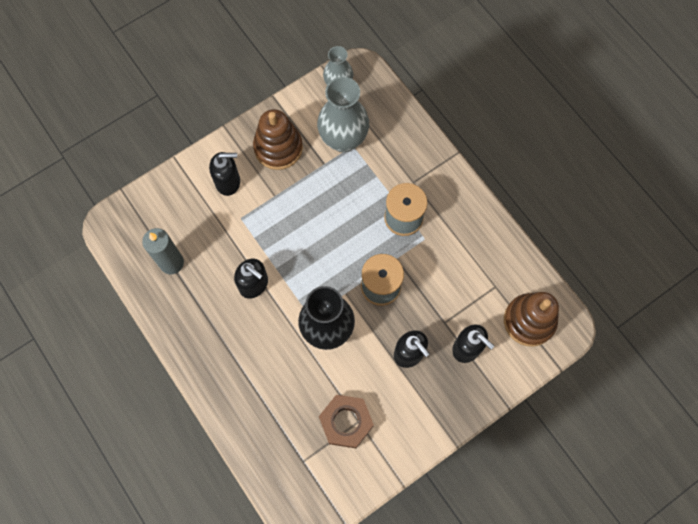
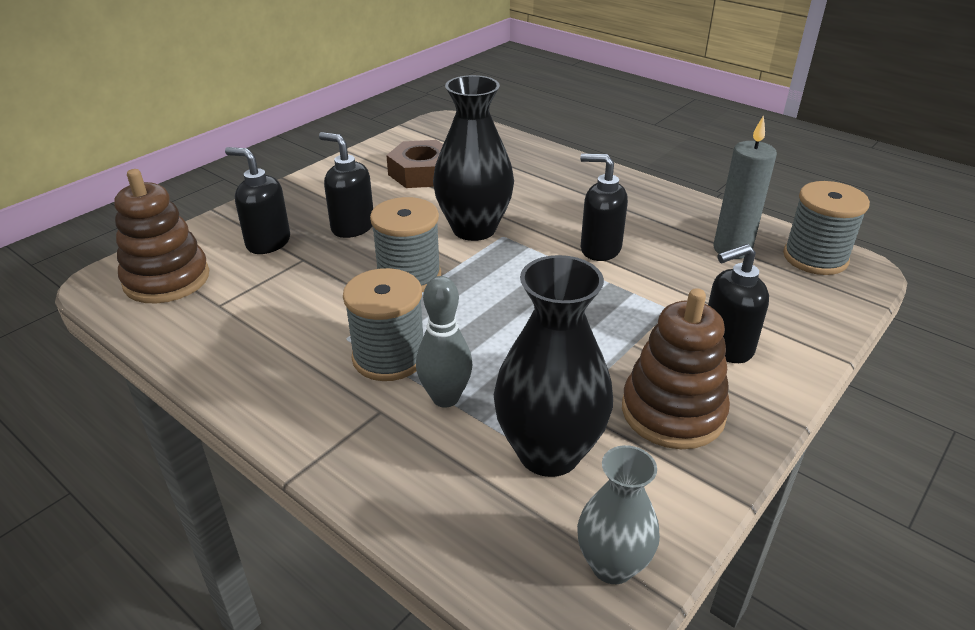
camera: 165 degrees right, 35 degrees down
(127, 241) = (815, 258): none -> grey spool
(343, 139) = (549, 452): grey vase -> black vase
(381, 182) = (445, 398): none -> grey bowling pin

